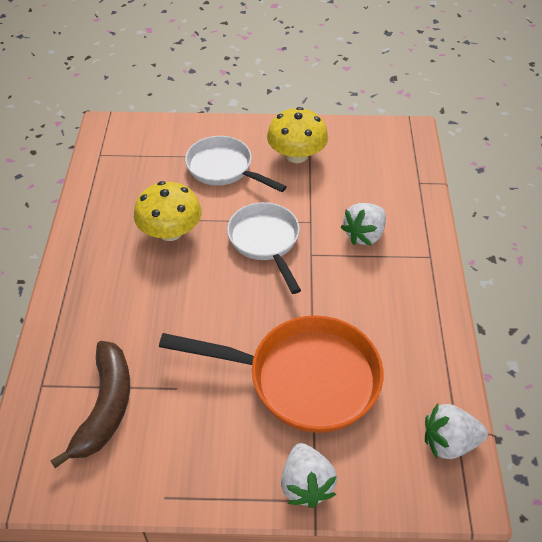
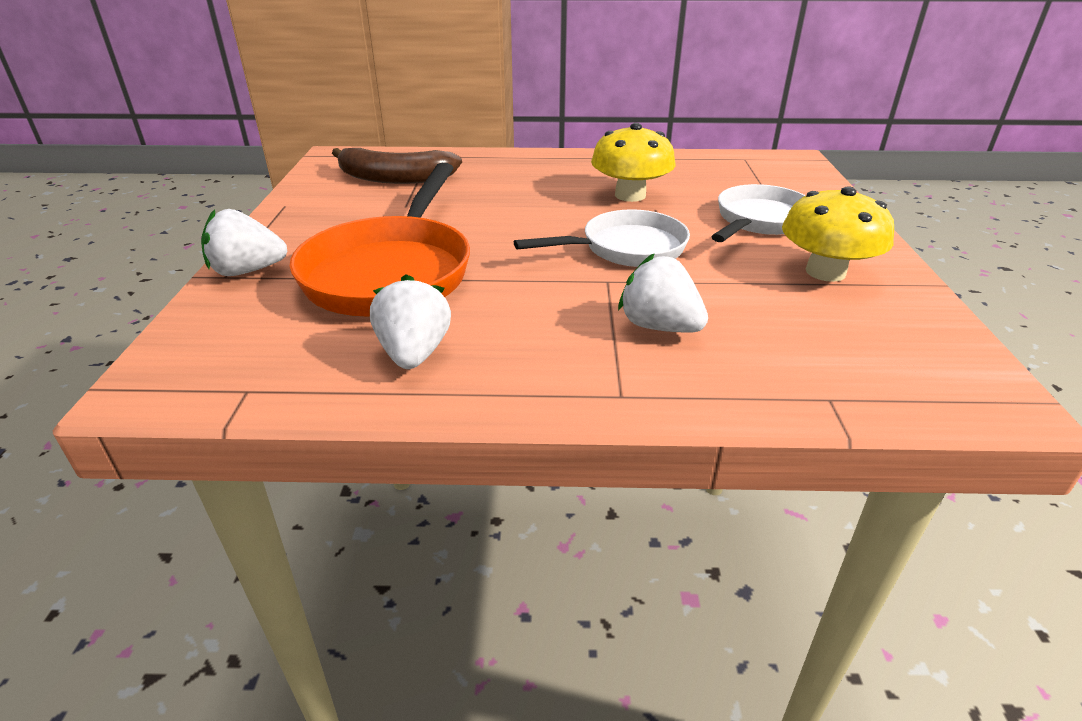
camera: 90 degrees right, 15 degrees down
(449, 442) = (235, 380): white strawberry -> white strawberry (414, 353)

